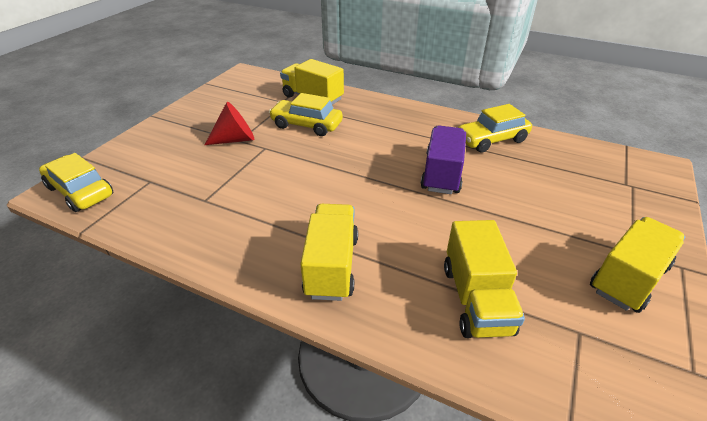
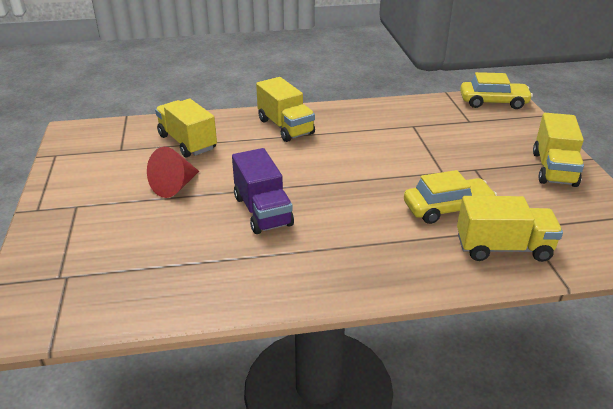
camera: 145 degrees right, 5 degrees down
(235, 139) = (478, 168): red cone -> red cone (175, 186)
(491, 140) = (236, 277): yellow car -> none
(628, 278) = (84, 186): yellow truck -> yellow truck (553, 169)

